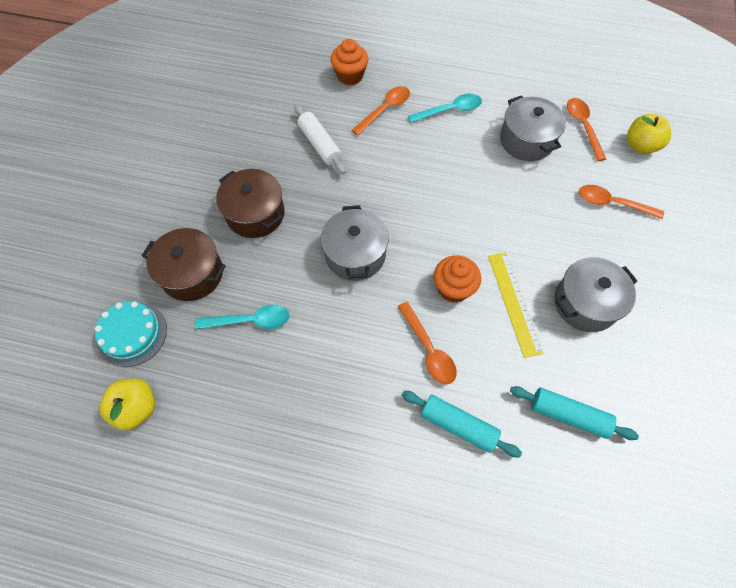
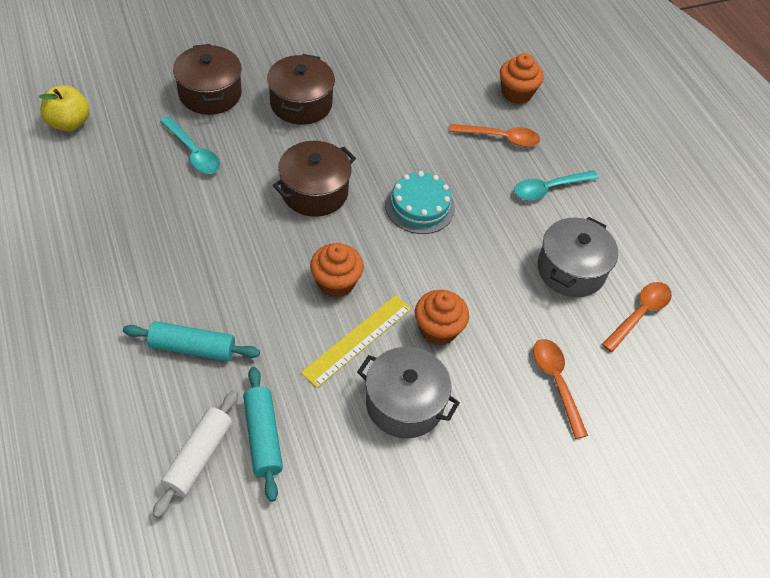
camera: 50 degrees right, 10 degrees down
(132, 334) = (129, 87): turquoise cake -> turquoise cake (420, 206)
(320, 145) = (414, 110): white rolling pin -> white rolling pin (198, 457)
(355, 254) = (314, 192): grey pot -> brown pot
(428, 349) = (255, 292): orange spoon -> none
(450, 110) = (549, 188): turquoise spoon -> turquoise spoon turned 120 degrees clockwise
(458, 425) = (192, 348): turquoise rolling pin -> turquoise rolling pin turned 75 degrees counterclockwise
(533, 246) = (438, 329): none -> orange cupcake
(640, 146) = (665, 381): yellow apple -> none

